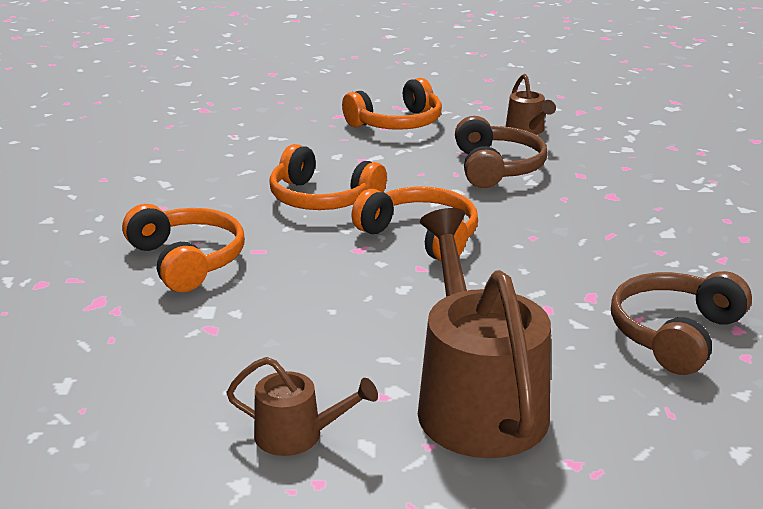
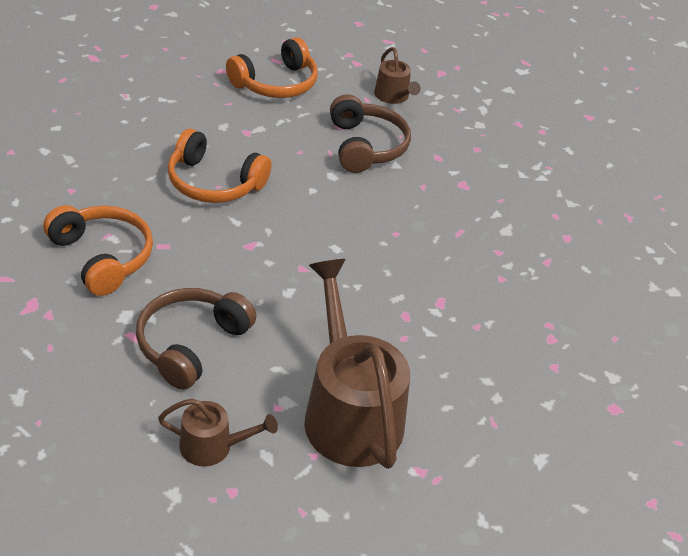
camera: 10 degrees left, 15 degrees up
(421, 236) = (302, 231): orange headphones -> none
(675, 334) = (503, 343): brown headphones -> brown headphones (191, 344)

